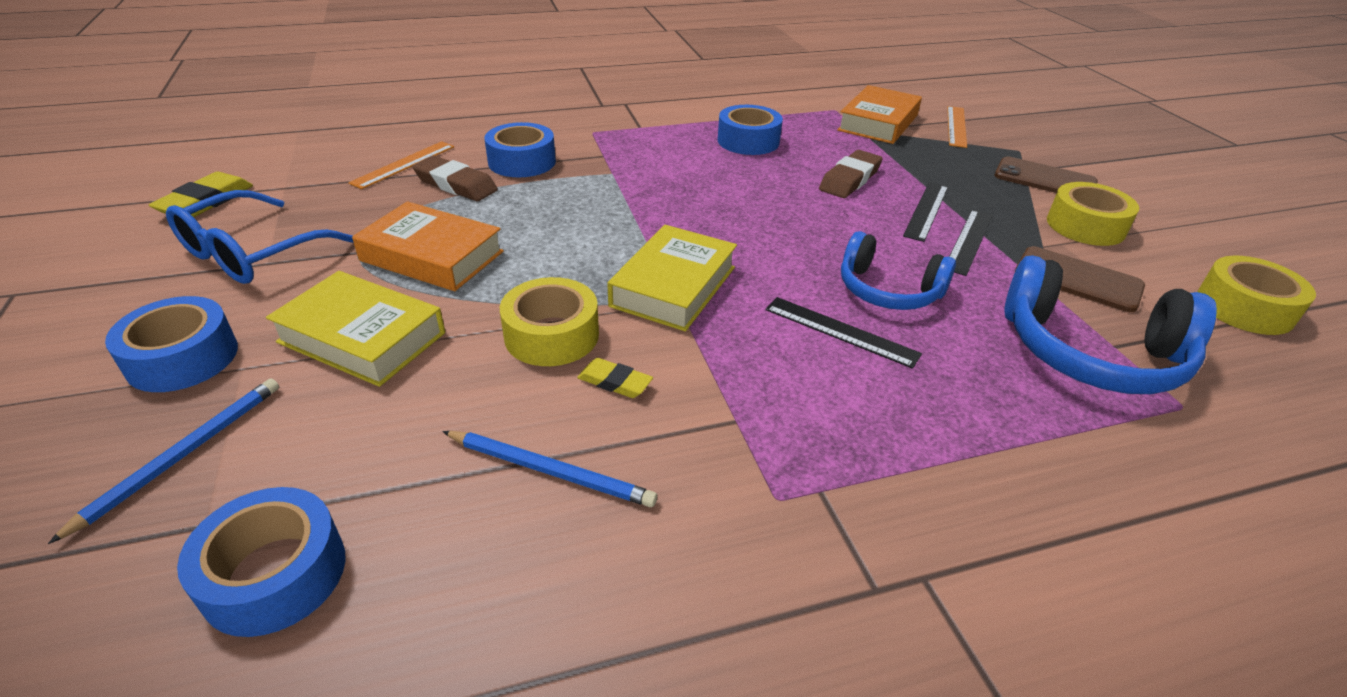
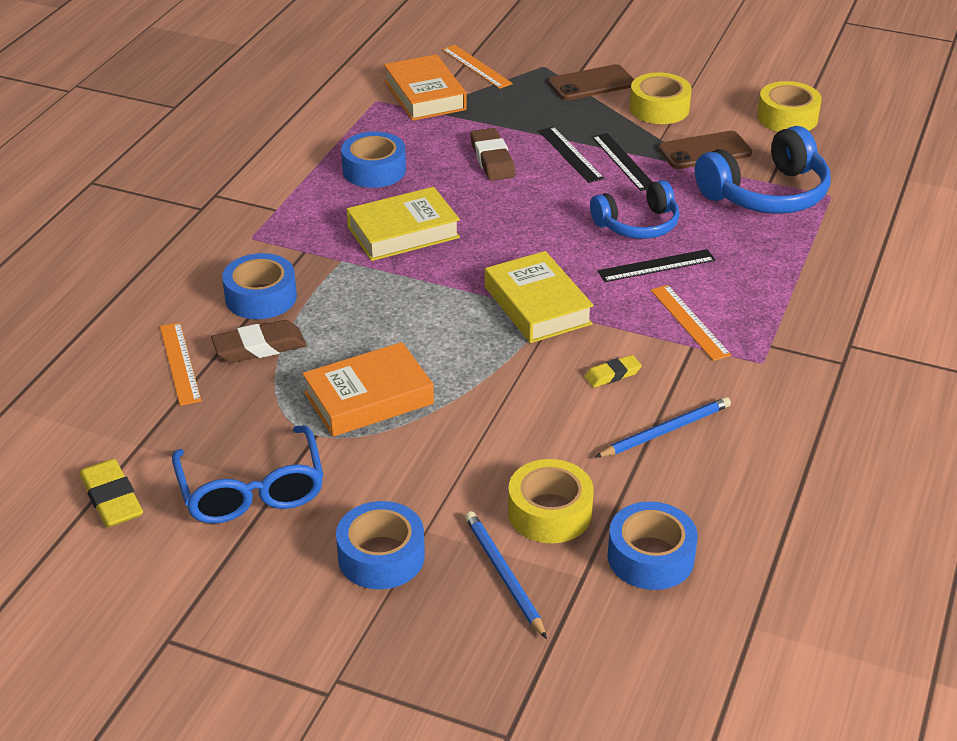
camera: 50 degrees left, 0 degrees up
(362, 337) = (447, 464): yellow book -> yellow book (403, 232)
(551, 335) = (536, 380): yellow tape -> yellow tape (549, 512)
(777, 399) = (690, 322): none -> orange ruler

